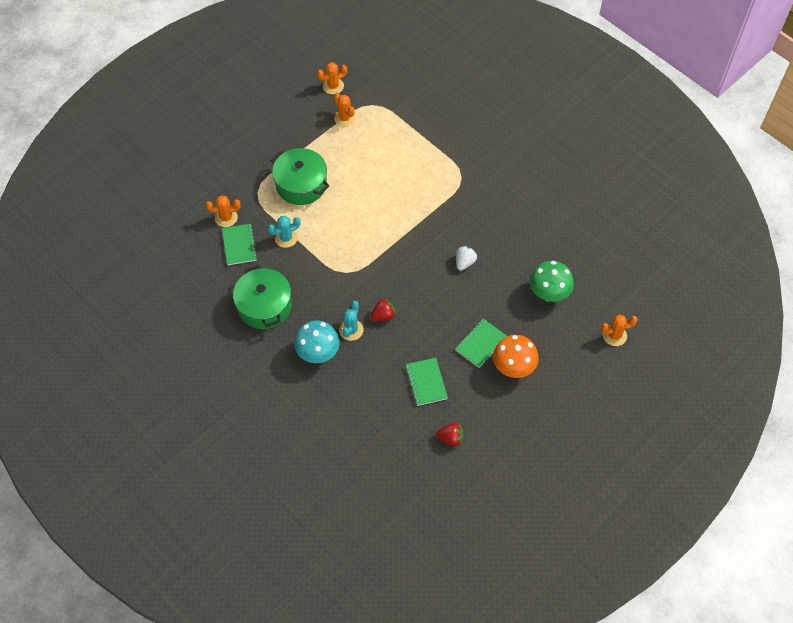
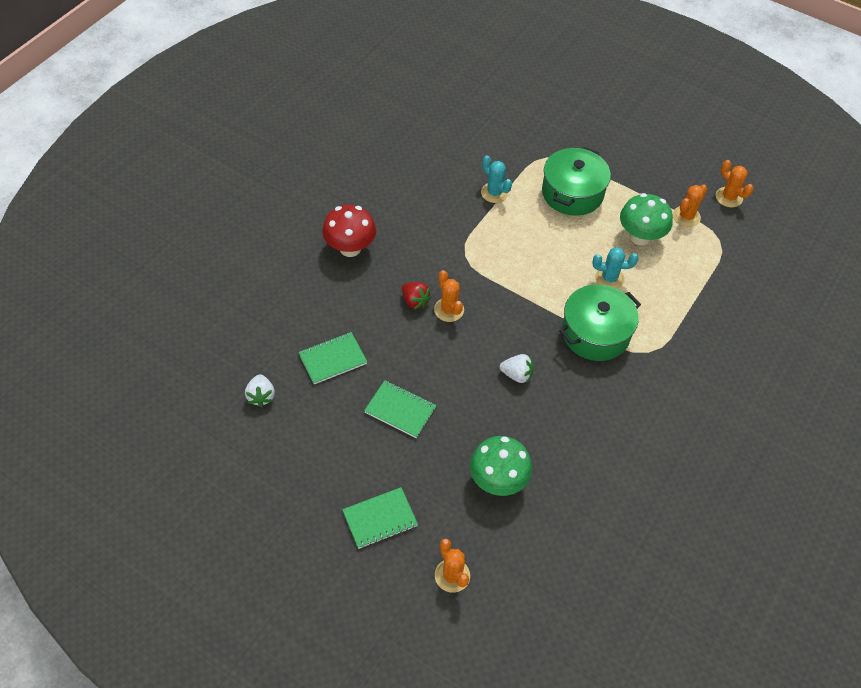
camera: 75 degrees right, 5 degrees down
(226, 218) = (503, 137): orange cactus -> orange cactus (449, 310)
(239, 245) = (471, 155): green notebook -> green notebook (380, 519)
(264, 306) = (399, 190): green pot -> green pot (595, 333)
(318, 353) = (350, 248): turquoise mushroom -> red mushroom
(351, 330) = (388, 273): turquoise cactus -> turquoise cactus (609, 278)
(357, 152) = (640, 237): none -> green mushroom
(450, 438) = (261, 396): red strawberry -> white strawberry
(513, 367) = (373, 452): orange mushroom -> none

